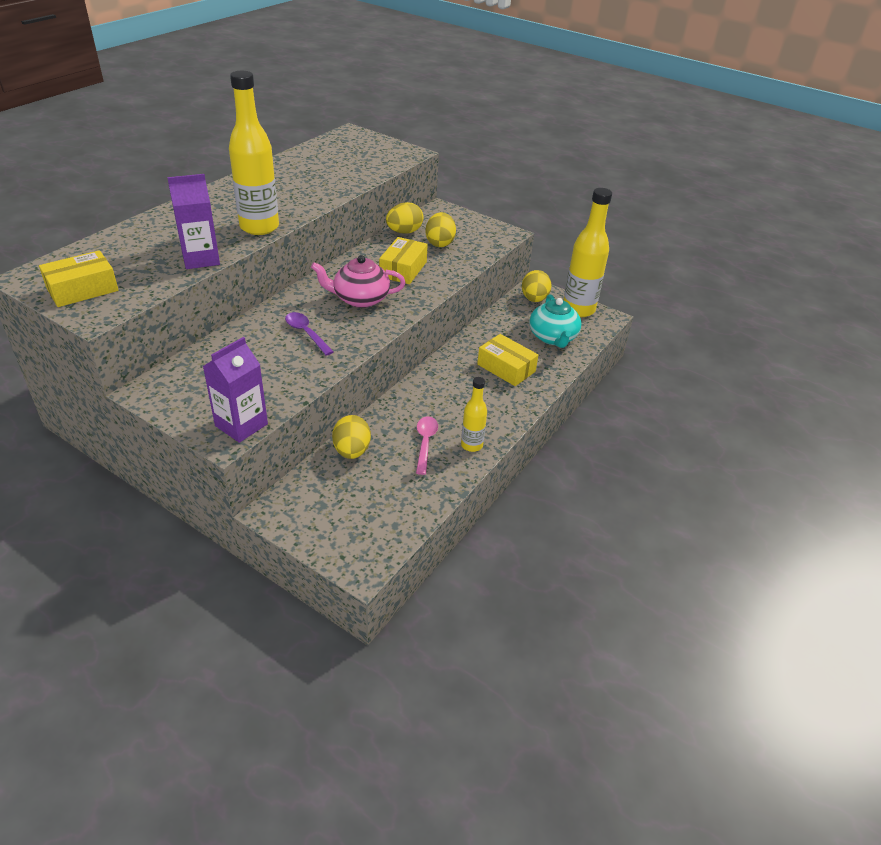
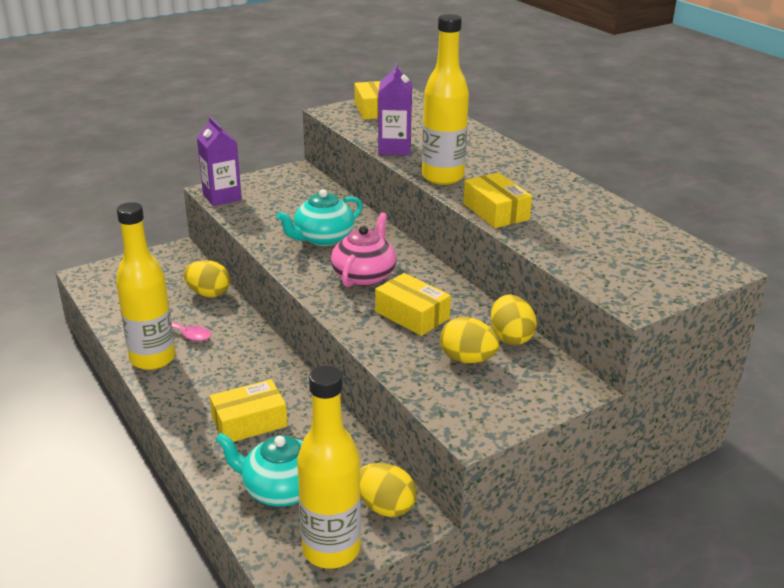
camera: 115 degrees right, 10 degrees down
(306, 333) = (323, 238): purple spoon -> turquoise teapot
(314, 199) = (495, 211): none -> yellow box
(471, 445) = (153, 359): yellow bottle -> yellow bottle, size x1.87

